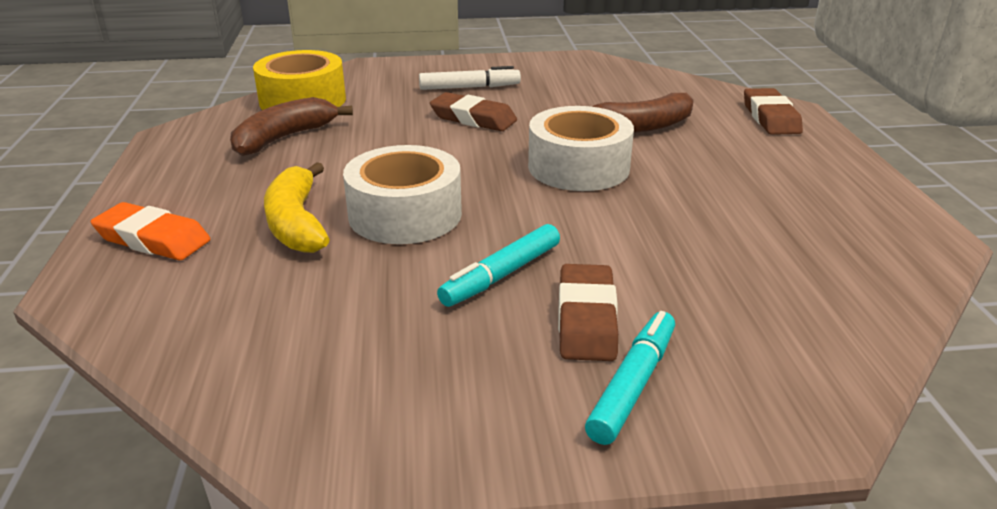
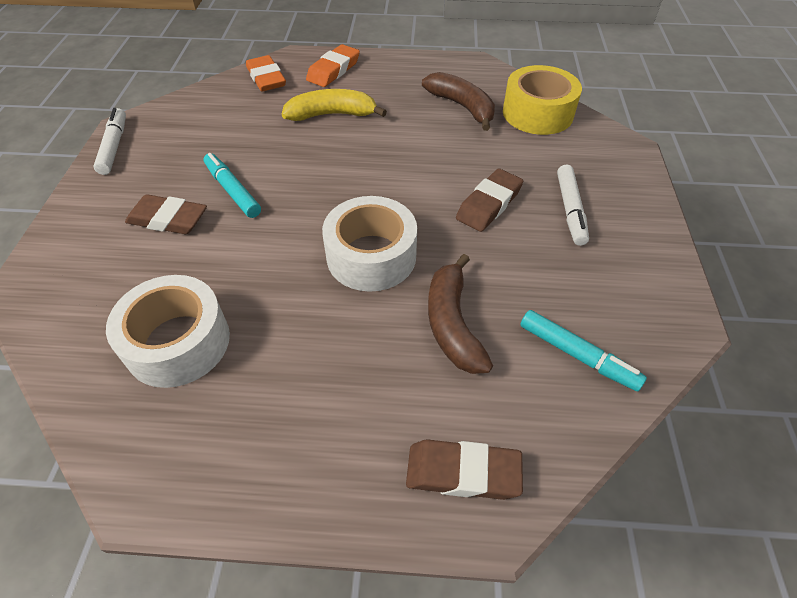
camera: 100 degrees right, 20 degrees up
(159, 306) = (266, 78): none -> orange eraser
(405, 214) = (326, 156): white tape -> white tape (178, 342)
(406, 454) = (114, 146): none -> white marker
(633, 385) = (103, 226): turquoise marker -> turquoise marker (577, 355)

